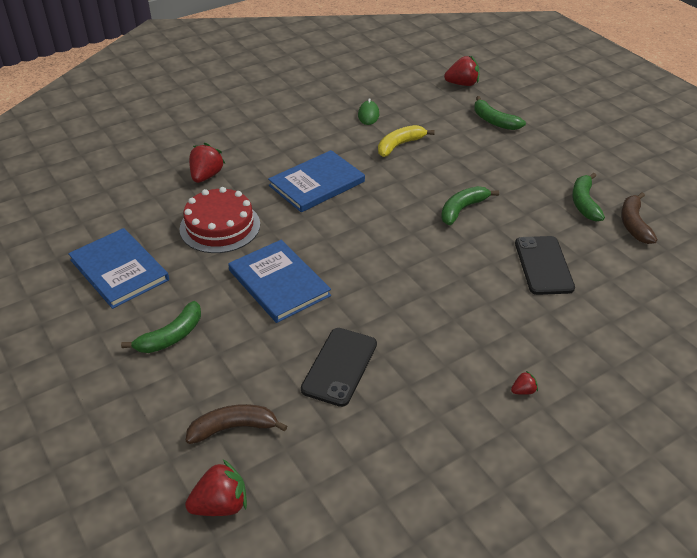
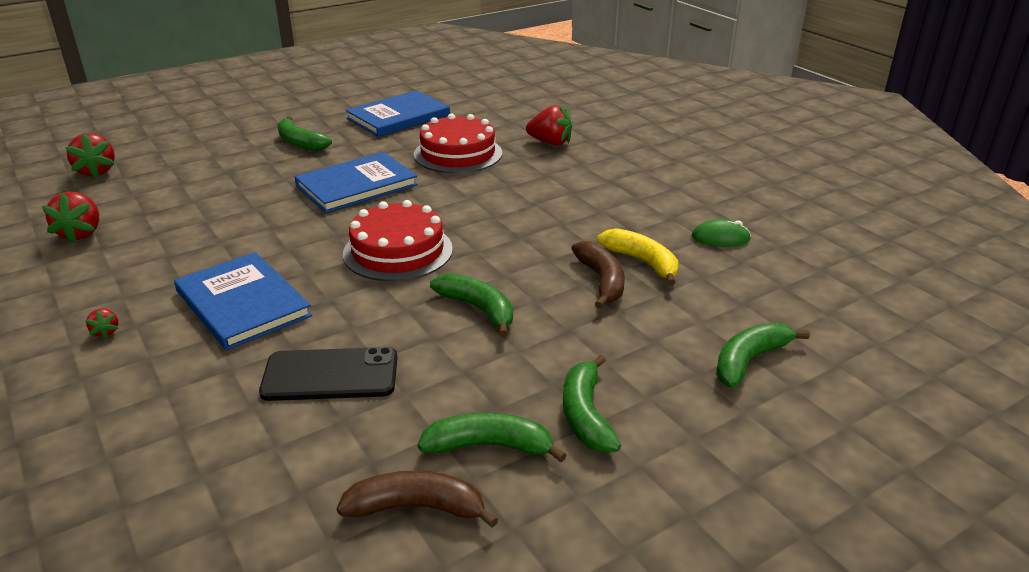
camera: 90 degrees right, 10 degrees down
(233, 428) = (173, 172): brown banana -> brown banana (601, 281)
(316, 183) = (539, 202): blue book -> blue book (243, 303)
(339, 366) = (216, 218): black phone -> none
(392, 249) = (398, 251): none -> red cake
(462, 84) = (872, 332): red strawberry -> red strawberry (81, 233)
(551, 172) = (586, 415): none -> green banana

